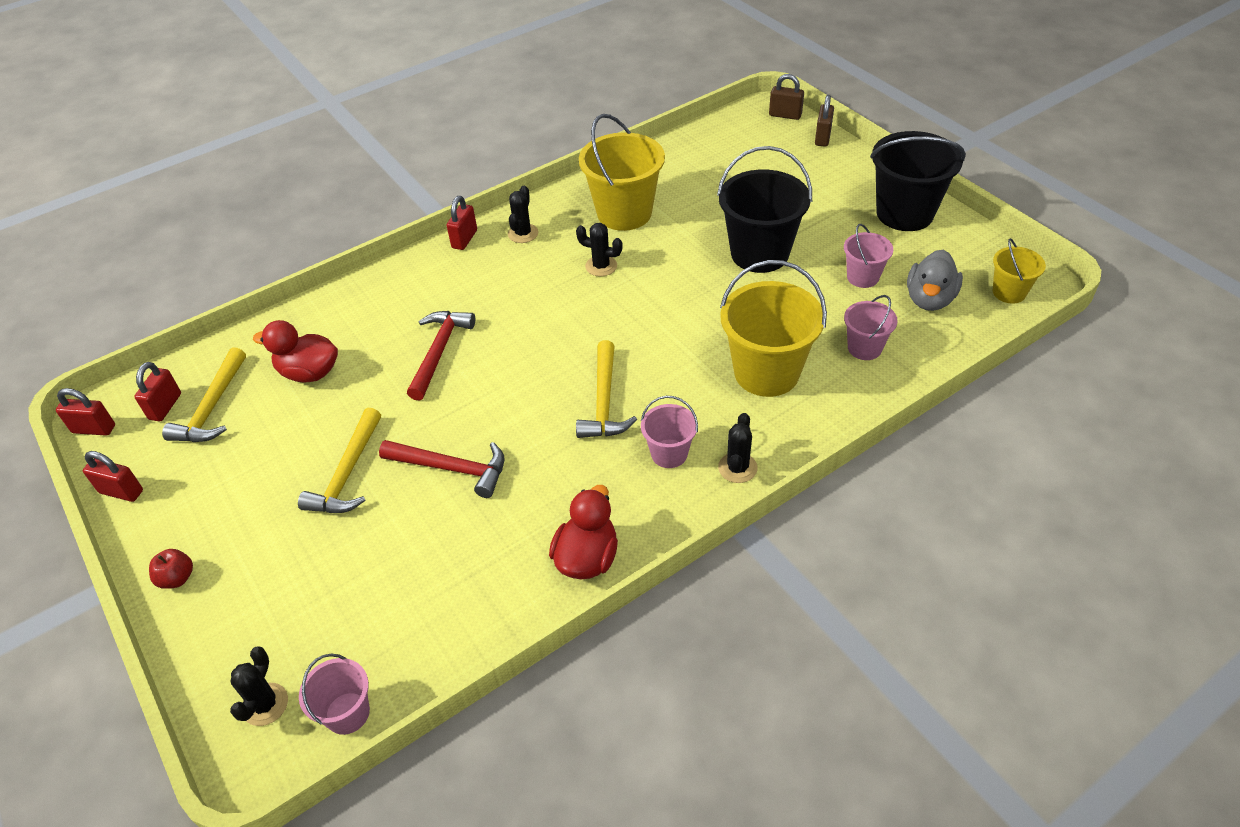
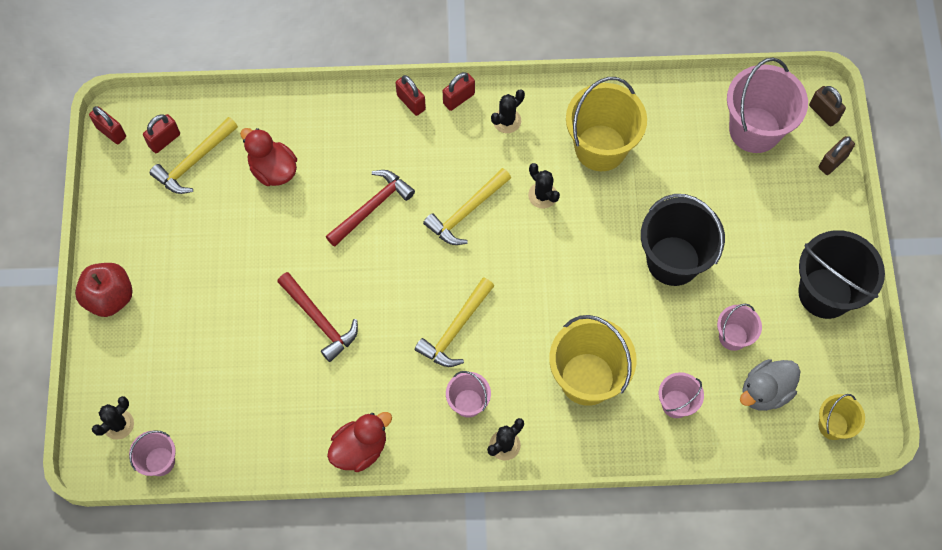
camera: 30 degrees right, 20 degrees up
(121, 491) = (106, 202): red padlock -> red padlock (411, 102)
(177, 578) = (110, 297): red apple -> red apple, size x1.86
(348, 474) = (251, 280): yellow hammer -> yellow hammer (466, 212)
(742, 147) = (754, 130): none -> pink bucket

